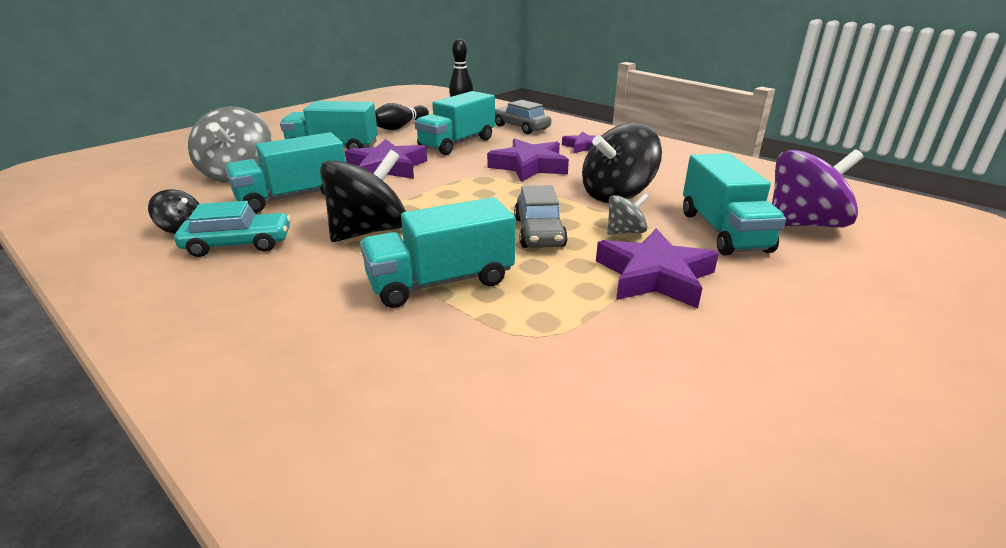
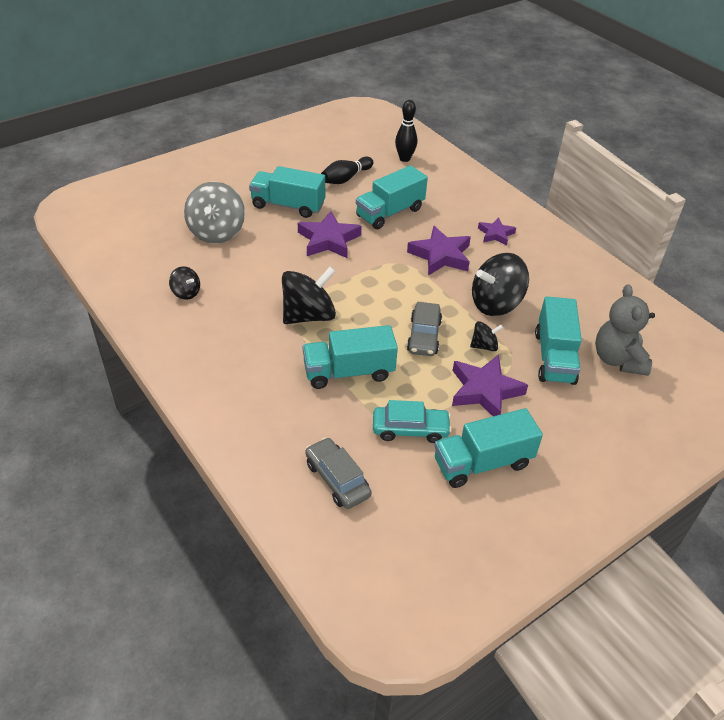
camera: 10 degrees right, 15 degrees up
(238, 244) = (224, 314): turquoise car -> turquoise car (410, 429)
(293, 197) = (258, 268): turquoise truck -> turquoise truck (482, 463)
(520, 127) = (451, 195): grey car -> grey car (337, 479)
(625, 232) = (484, 346): grey spinning top -> black spinning top
(803, 224) = (618, 359): purple spinning top -> grey teddy bear

